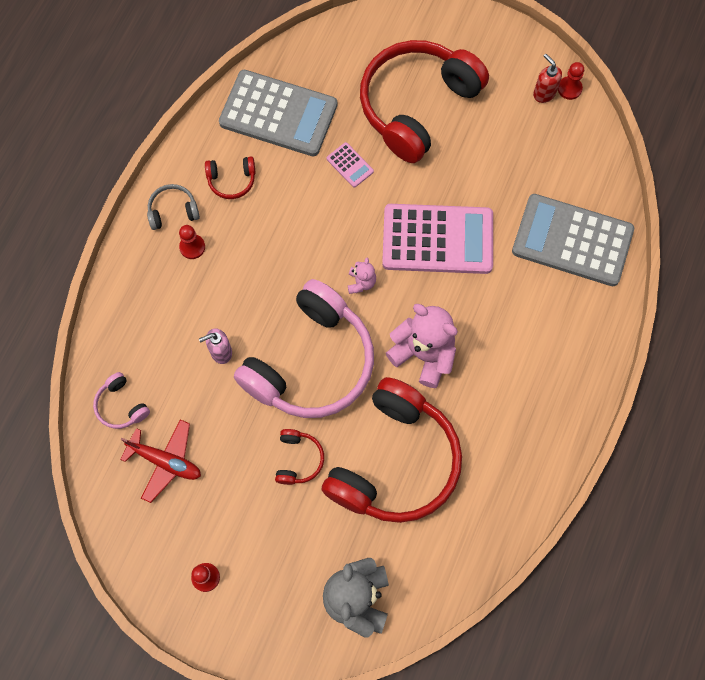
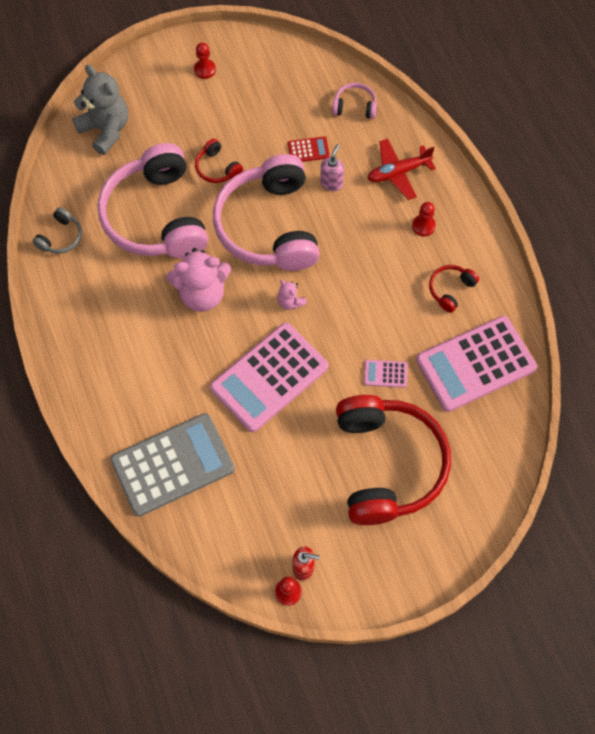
camera: 135 degrees right, 5 degrees down
(165, 461) = (294, 102): red plane -> red plane (398, 172)
(173, 211) = (463, 236): grey headphones -> grey headphones (61, 237)
(205, 401) = (308, 150): none -> red calculator
(278, 114) = (475, 364): grey calculator -> pink calculator
(395, 462) = (156, 216): red headphones -> pink headphones

